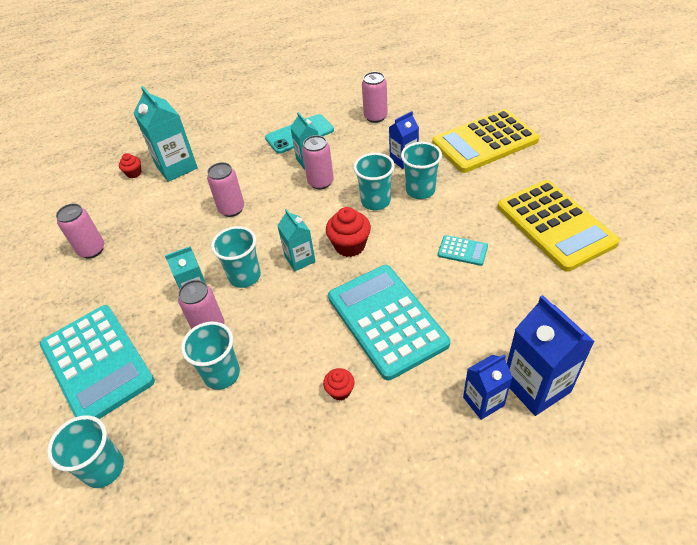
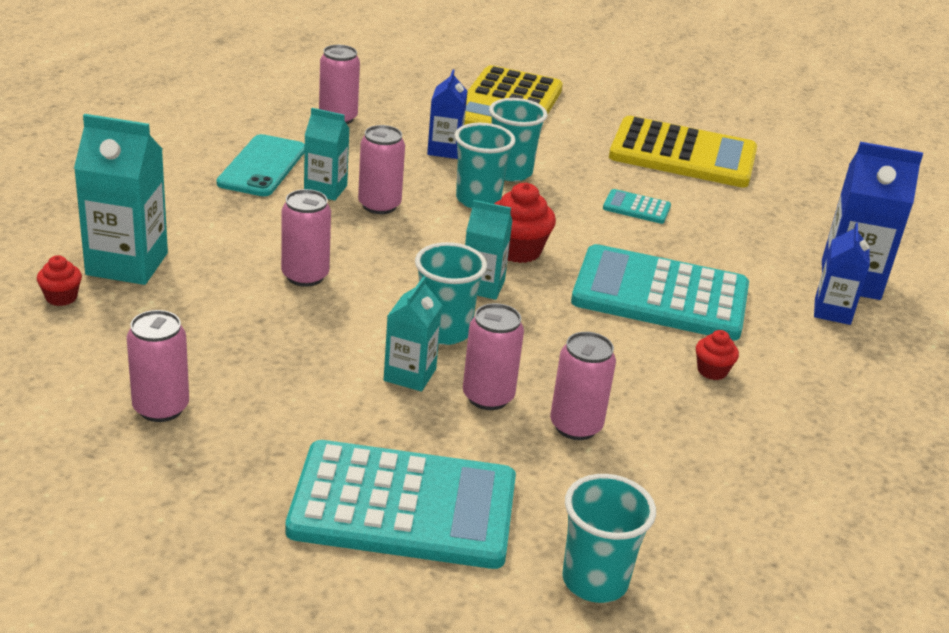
camera: 55 degrees left, 15 degrees down
(222, 374) = (575, 426): turquoise cup -> pink can
(462, 251) = (636, 207): turquoise calculator -> turquoise calculator turned 135 degrees counterclockwise

